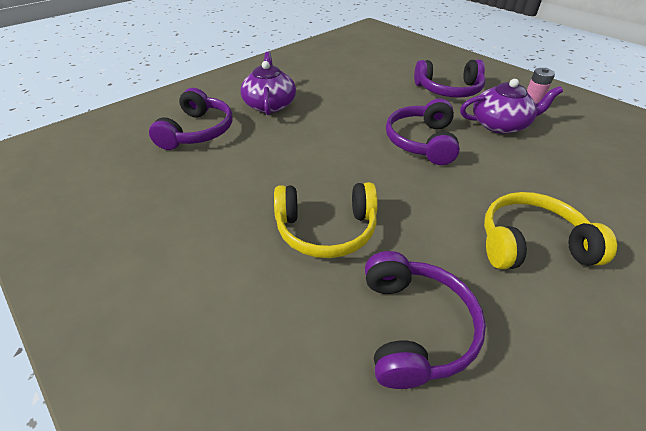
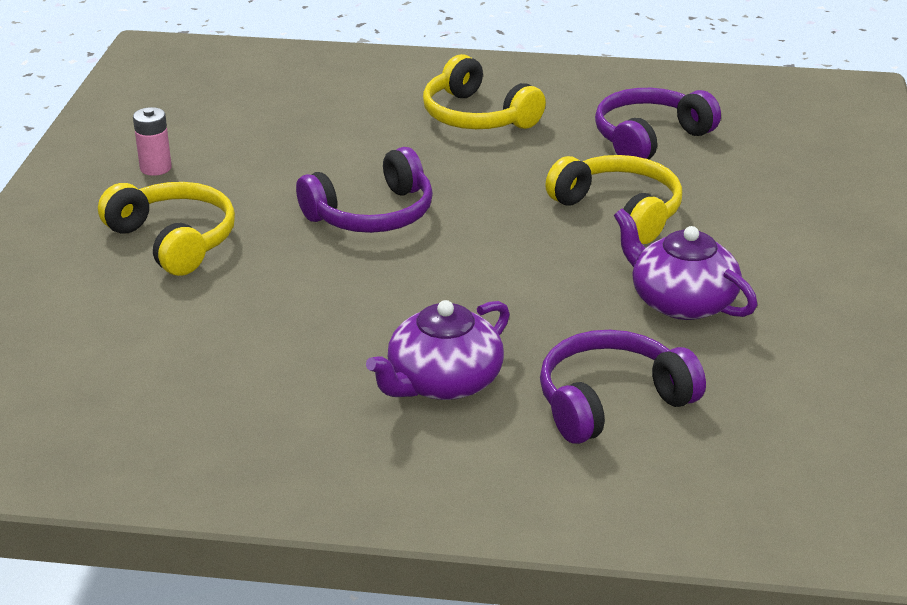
camera: 130 degrees left, 10 degrees down
(448, 90) = (174, 240): purple headphones -> yellow headphones
(500, 125) = (249, 176): purple teapot -> purple teapot (681, 301)

